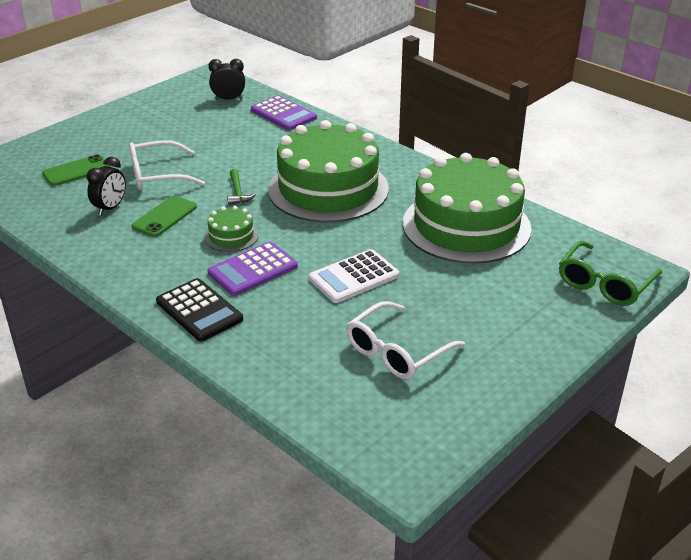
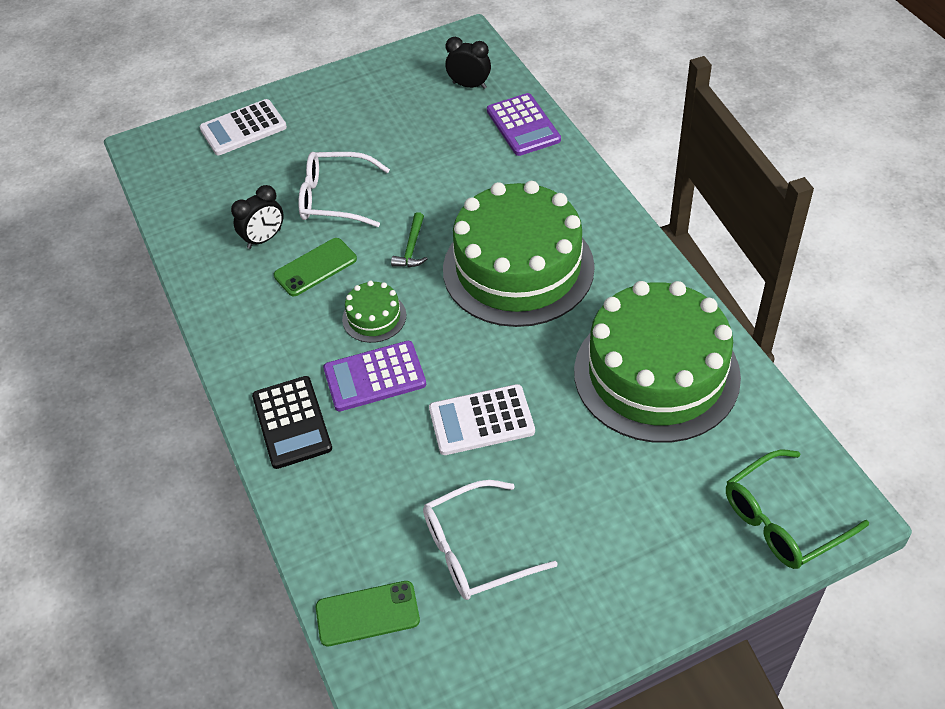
camera: 25 degrees right, 15 degrees up
(54, 148) = (243, 128): none -> white calculator
(76, 171) = (252, 171): green phone -> green phone (367, 614)

